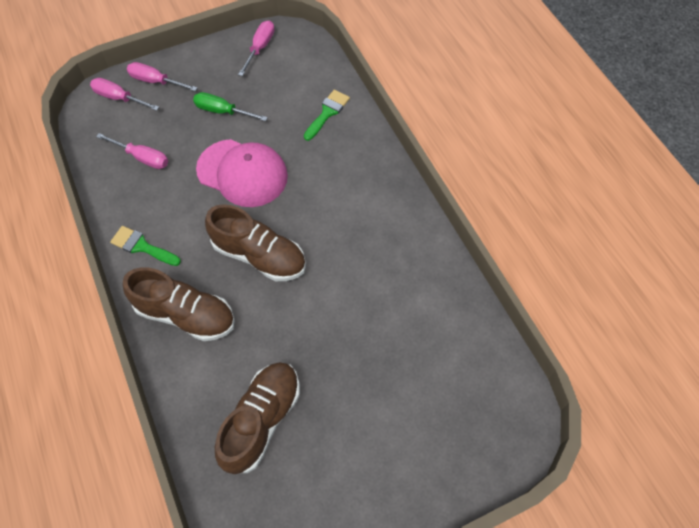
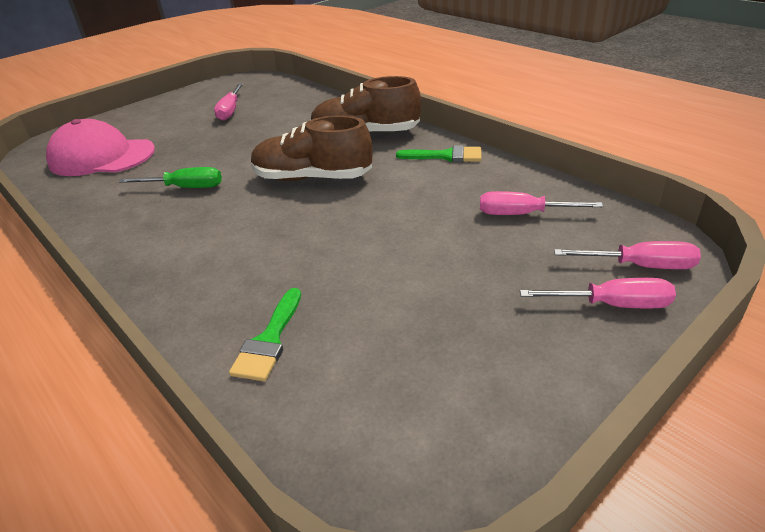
camera: 165 degrees right, 25 degrees down
(222, 111) = (457, 293): green screwdriver -> green screwdriver (186, 188)
(242, 173) = (374, 233): pink cap -> pink cap (102, 157)
(260, 48) = (468, 433): pink screwdriver -> pink screwdriver (230, 111)
(261, 420) = (269, 111): brown shoe -> none

